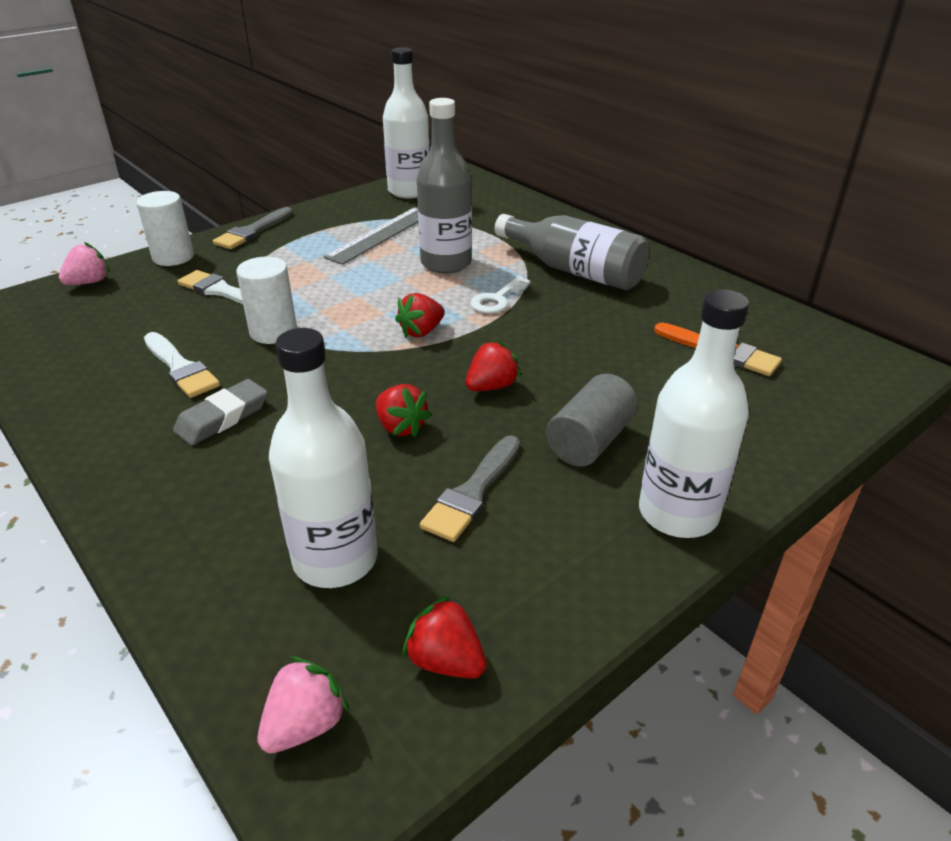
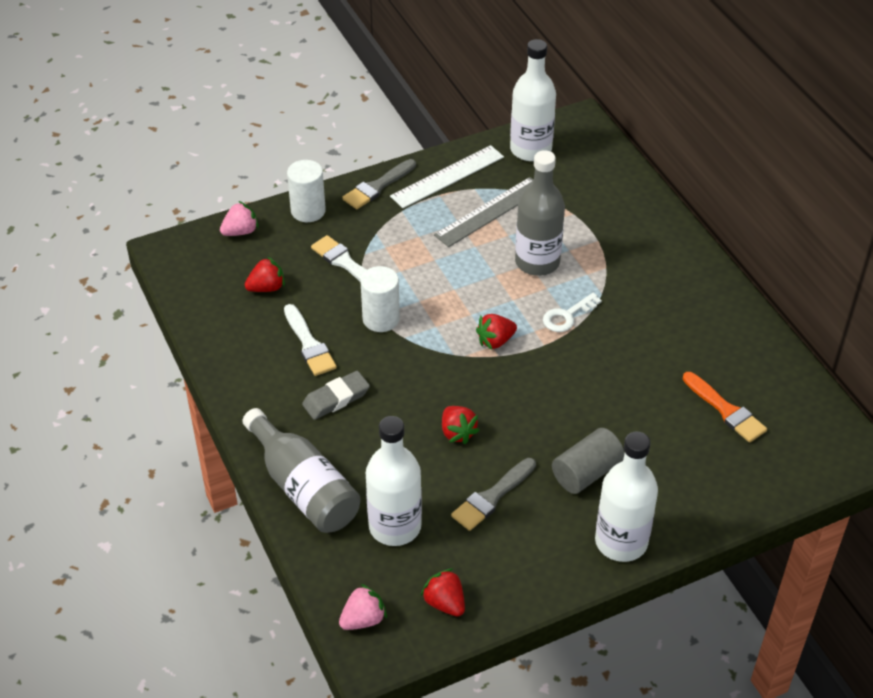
camera: 15 degrees right, 10 degrees up
(328, 216) = (447, 176): none -> white ruler
(491, 386) = (533, 408): red strawberry -> red strawberry (266, 288)
(574, 270) = (646, 292): grey bottle -> grey bottle (304, 487)

